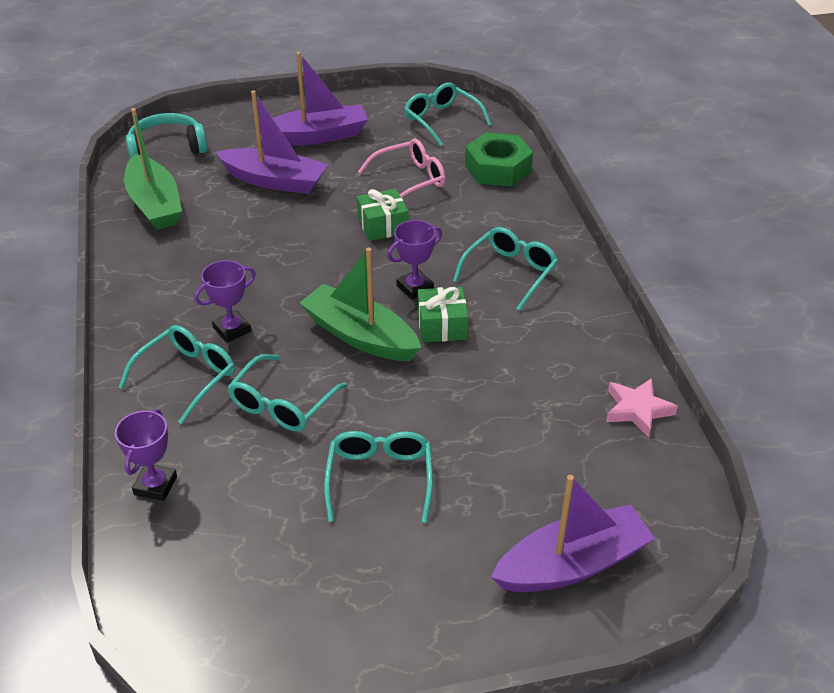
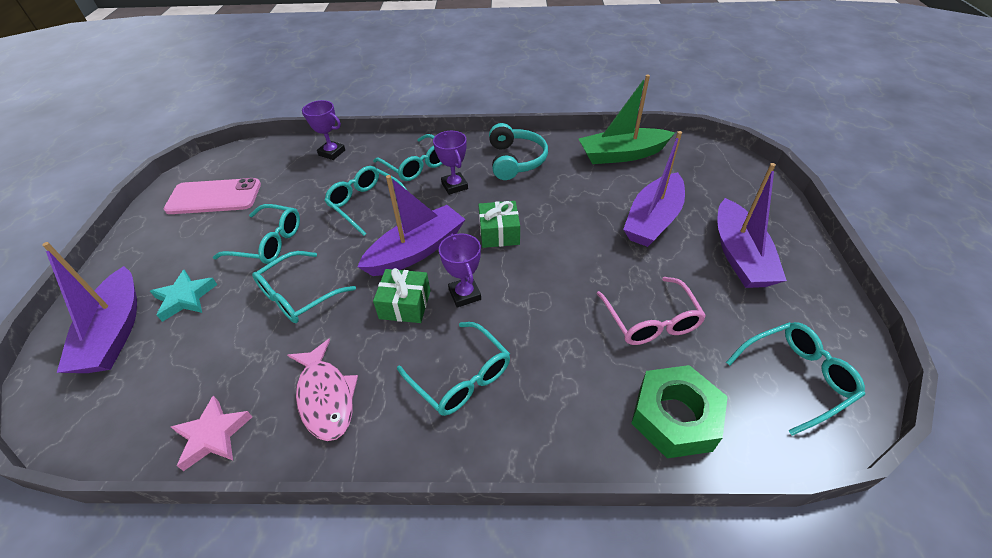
camera: 105 degrees right, 5 degrees up
(167, 148) = (707, 162): turquoise headphones -> turquoise headphones (515, 160)
(292, 597) = (214, 197): none -> pink phone
(360, 336) = (416, 250): green boat -> purple boat
(382, 225) = (568, 286): green gift -> green gift (499, 233)
(458, 413) = (298, 295): none -> turquoise glasses
(498, 520) = (185, 298): none -> turquoise star
(566, 349) = (326, 397): none -> pink fish

